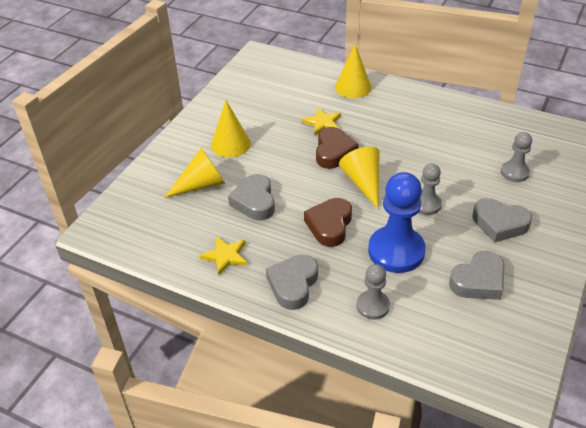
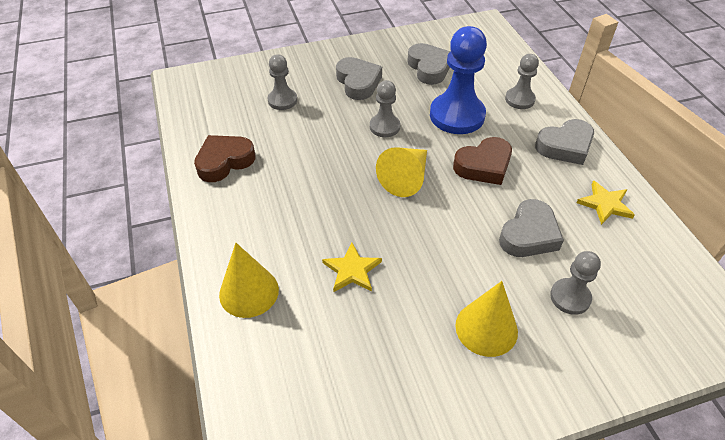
camera: 135 degrees left, 5 degrees up
(201, 185) = (570, 297): yellow cone -> grey pawn
(334, 152) = (389, 226): brown heart -> brown heart (224, 161)
(478, 281) = (429, 68): grey heart -> grey heart turned 60 degrees clockwise

